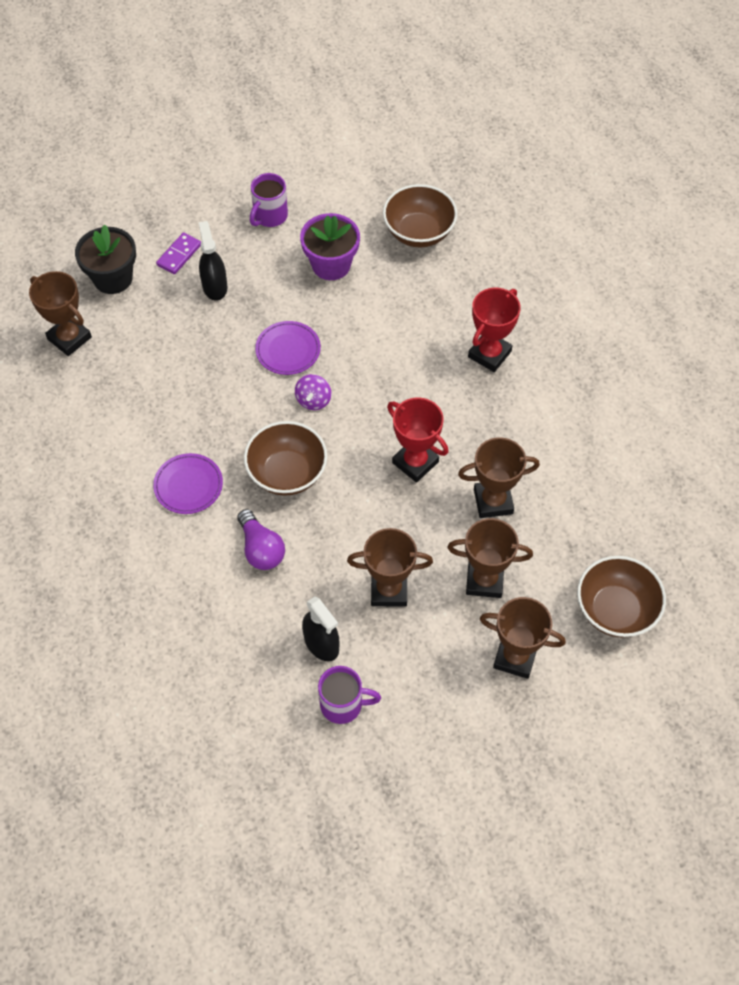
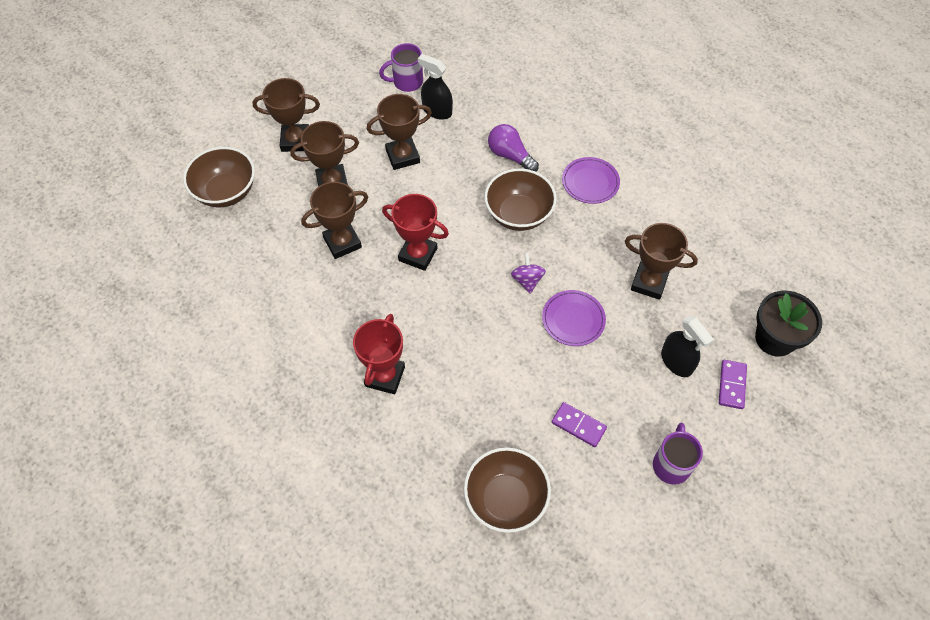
camera: 160 degrees right, 0 degrees up
(69, 338) = (768, 268): brown trophy -> brown trophy (649, 283)
(331, 265) = (578, 425): purple flower pot -> purple domino

